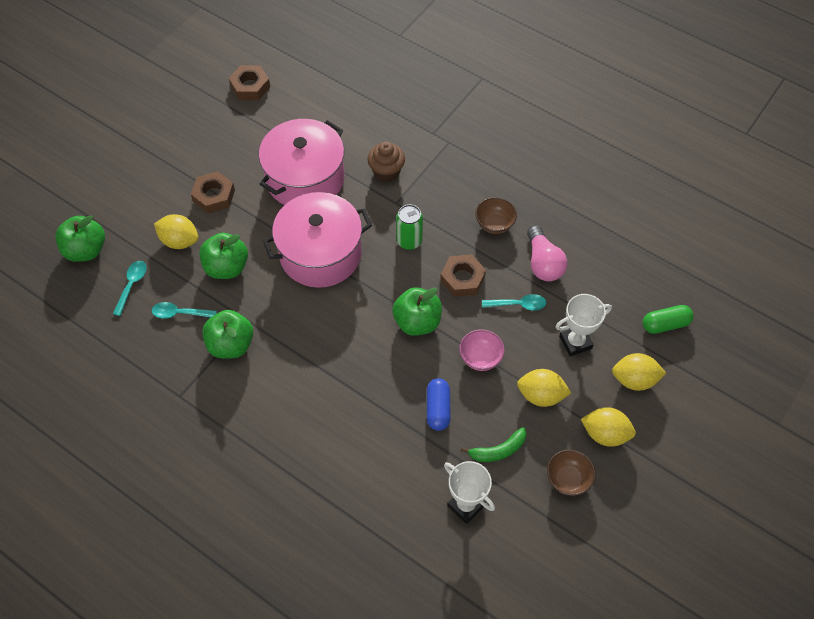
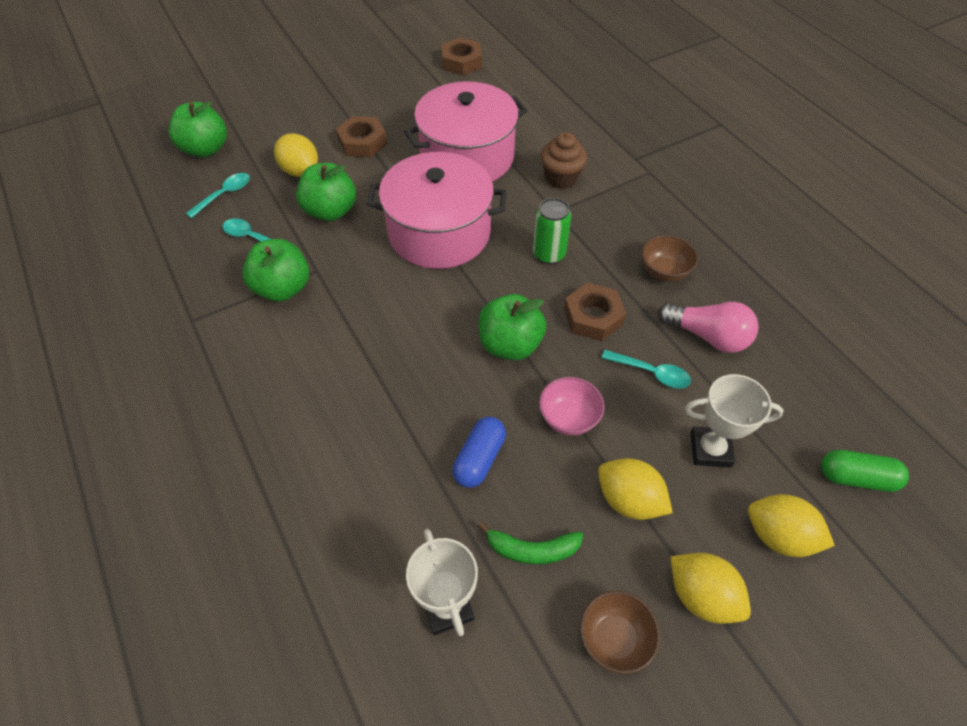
camera: 25 degrees right, 5 degrees down
(543, 263) = (708, 336): pink light bulb -> pink light bulb turned 75 degrees counterclockwise

